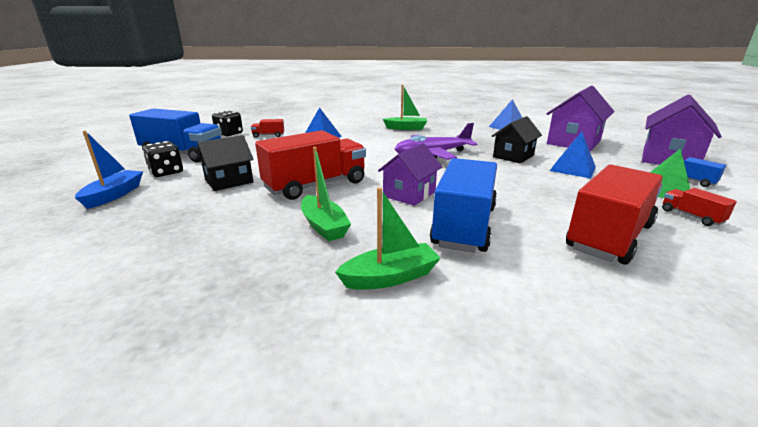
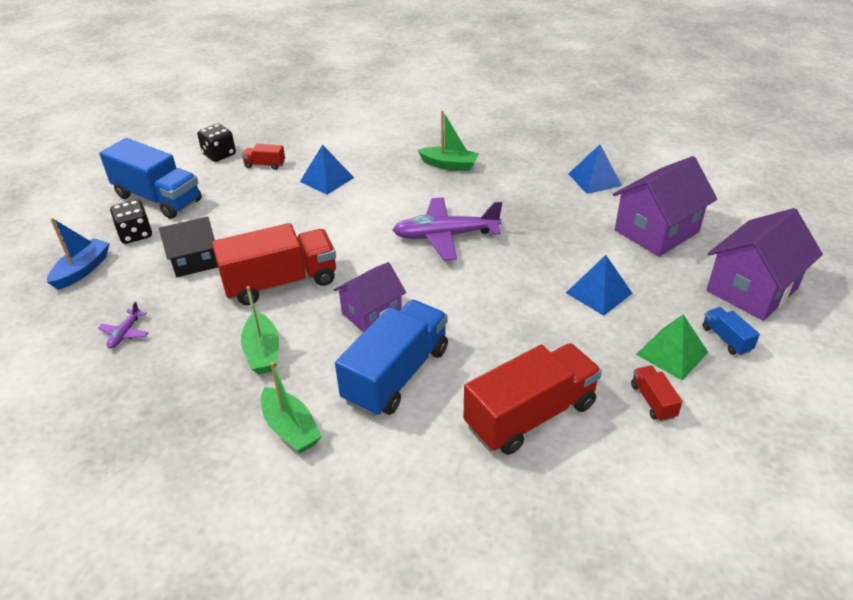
camera: 15 degrees right, 15 degrees up
(169, 229) = (125, 333): none -> purple plane
(390, 277) = (291, 428): green boat -> green boat turned 60 degrees clockwise
(513, 156) = (545, 254): black house -> none

